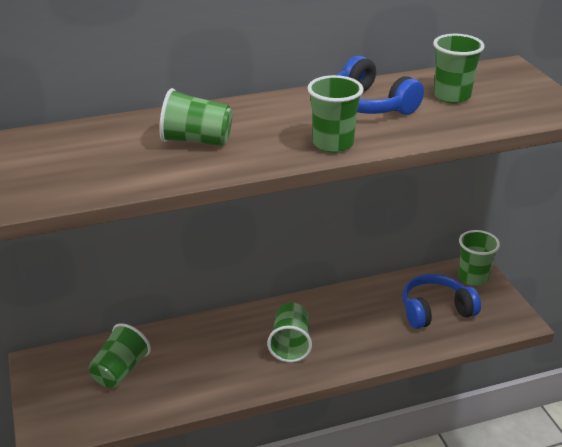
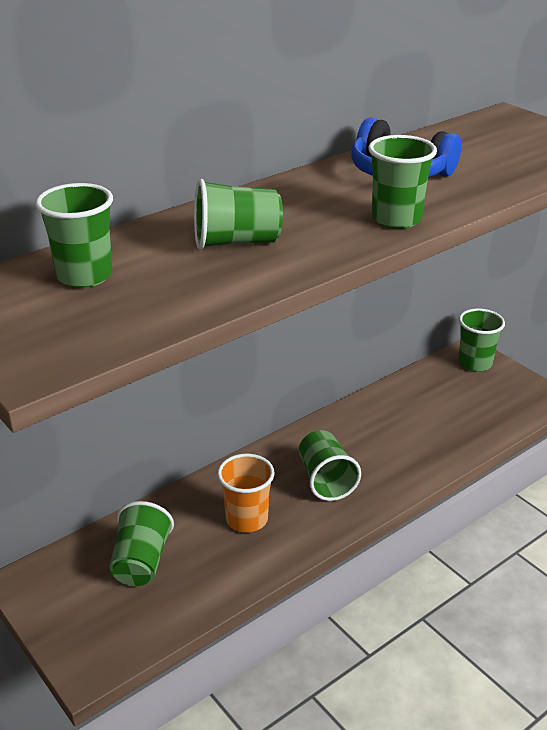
camera: 20 degrees left, 0 degrees up
(213, 359) = (247, 519): none -> orange cup
(435, 311) = (458, 406): blue headphones -> none
(451, 96) = (476, 151): green cup -> green cup (84, 276)

